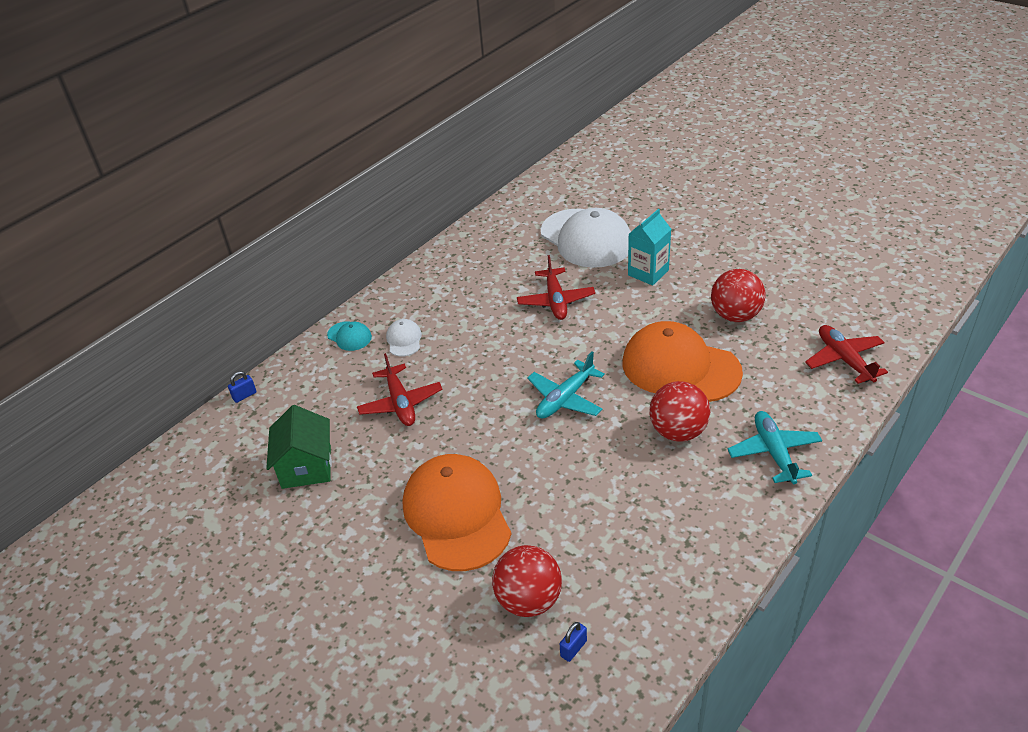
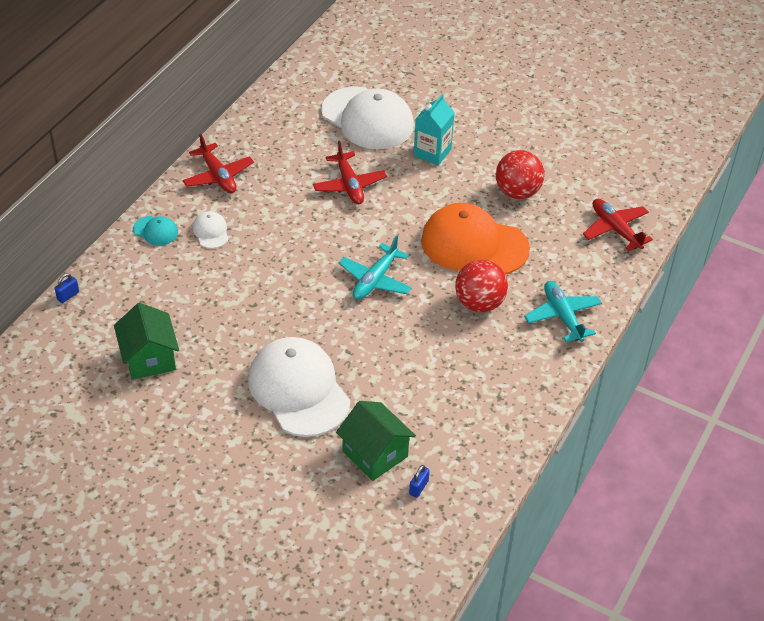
camera: 15 degrees left, 5 degrees up
(400, 403) = (223, 293): red plane -> red plane (218, 176)
(457, 514) = (299, 390): orange cap -> white cap
(529, 600) = (375, 454): red ball -> green house

